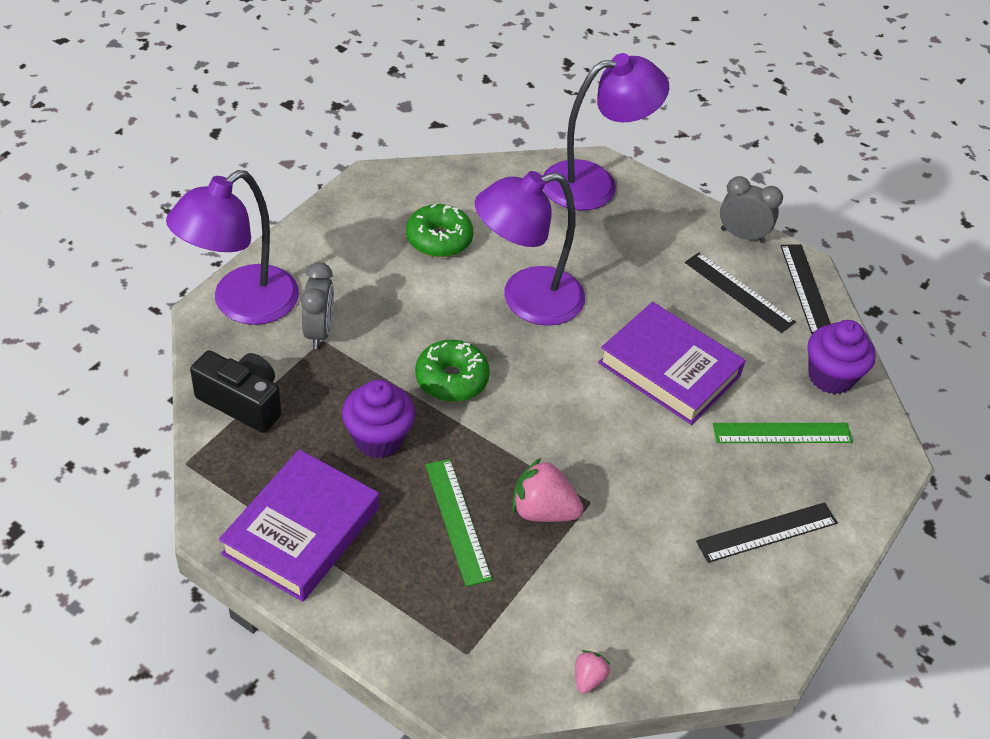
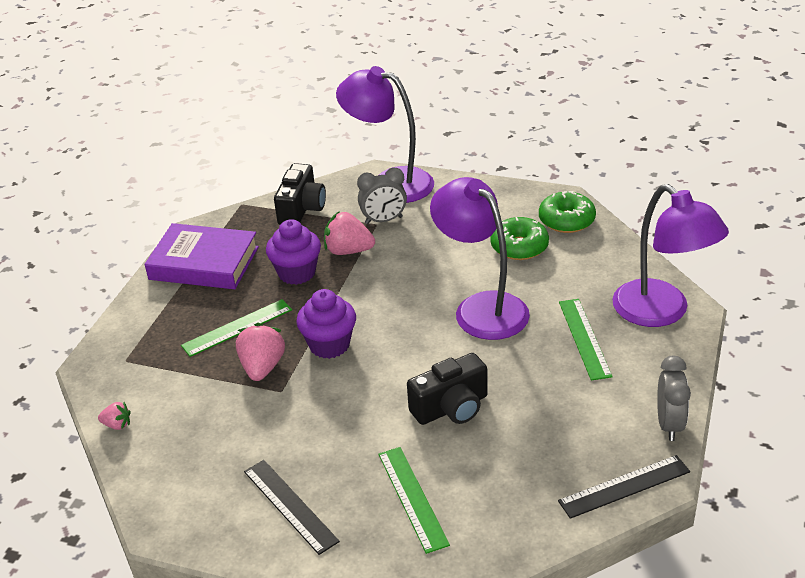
camera: 80 degrees right, 10 degrees down
(362, 379) = (348, 251): none -> pink strawberry
(451, 379) = (371, 291): green donut -> green donut (566, 220)
(608, 245) = (584, 338): none -> green ruler
(669, 369) = (451, 407): purple book -> black camera
(739, 292) = (583, 436): black ruler -> none
(830, 377) = (507, 524): purple cupcake -> purple cupcake (329, 345)

